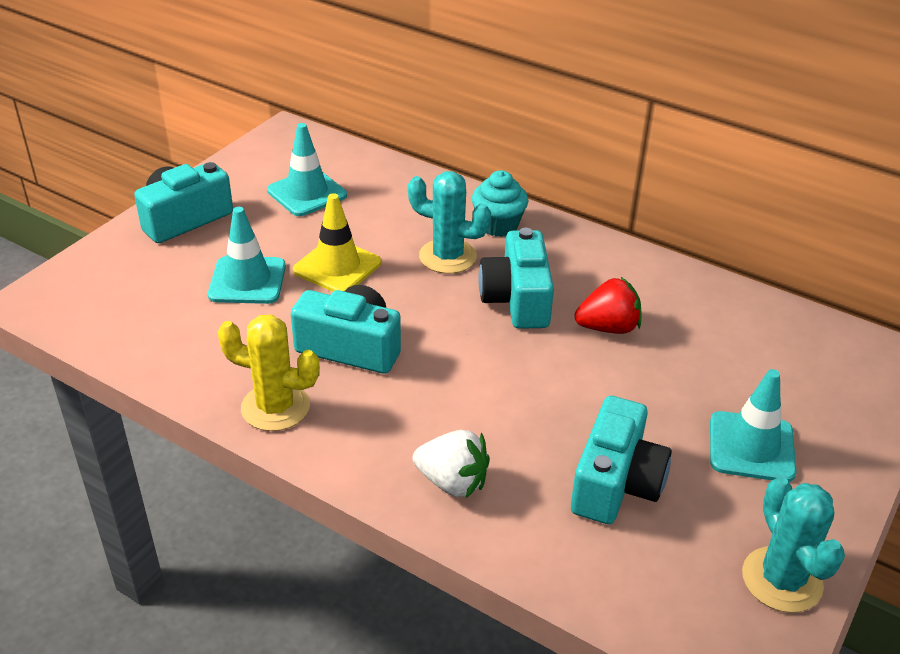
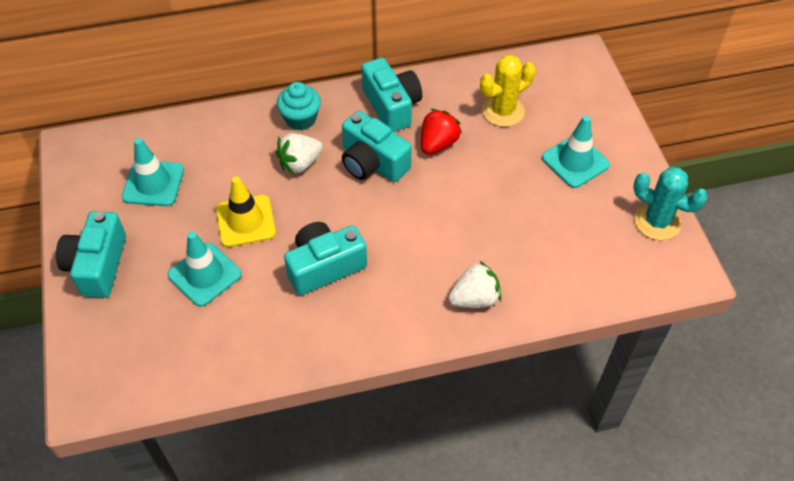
camera: 45 degrees left, 15 degrees up
(275, 407) = (334, 337): yellow cactus -> yellow cactus (503, 111)
(447, 257) = (300, 163): turquoise cactus -> white strawberry
(616, 483) = (543, 232): turquoise camera -> turquoise camera (392, 106)

